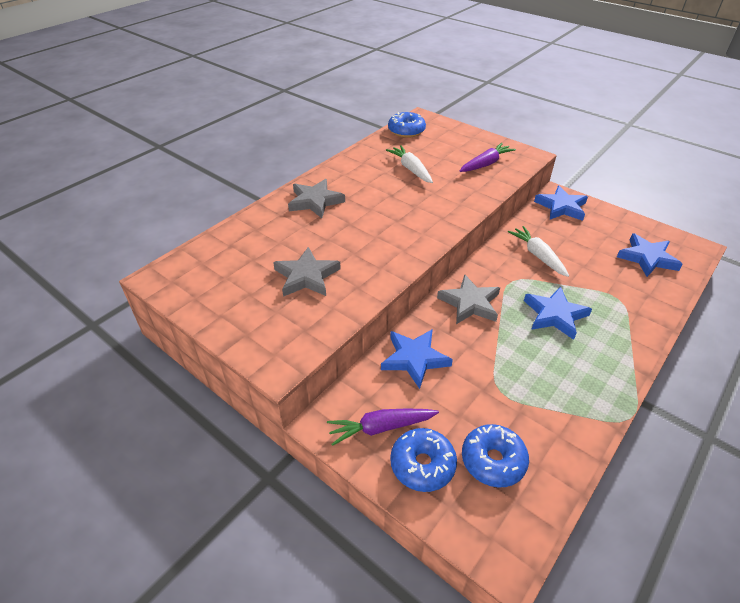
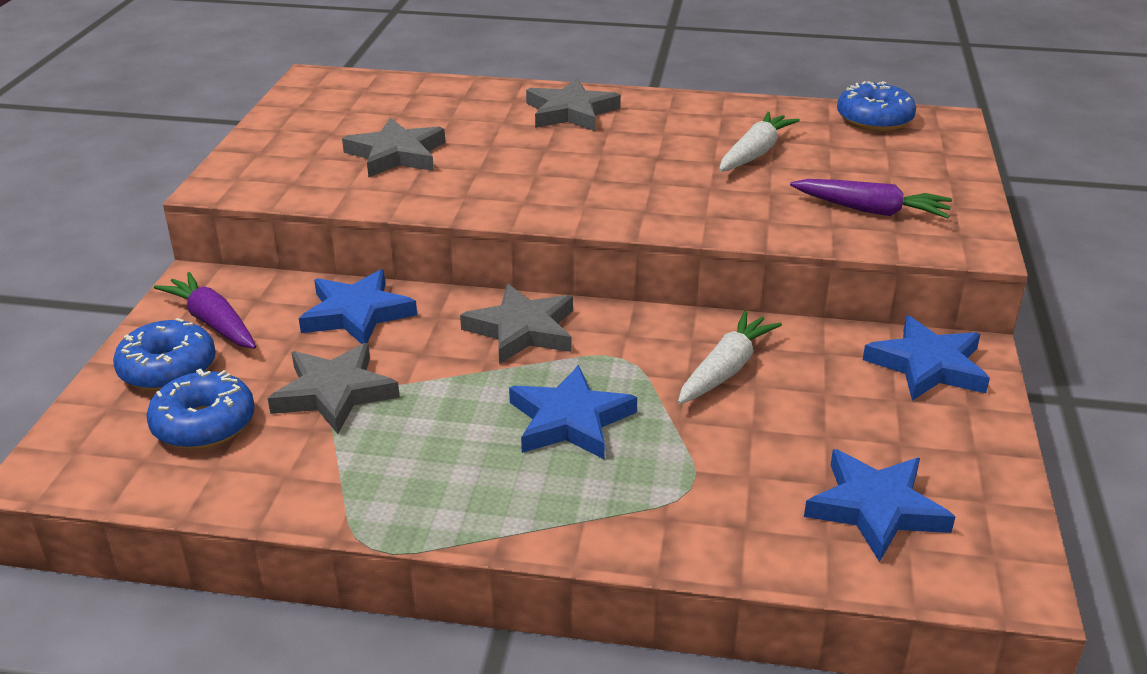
camera: 60 degrees right, 10 degrees down
(489, 392) = (334, 393): none -> grey star

